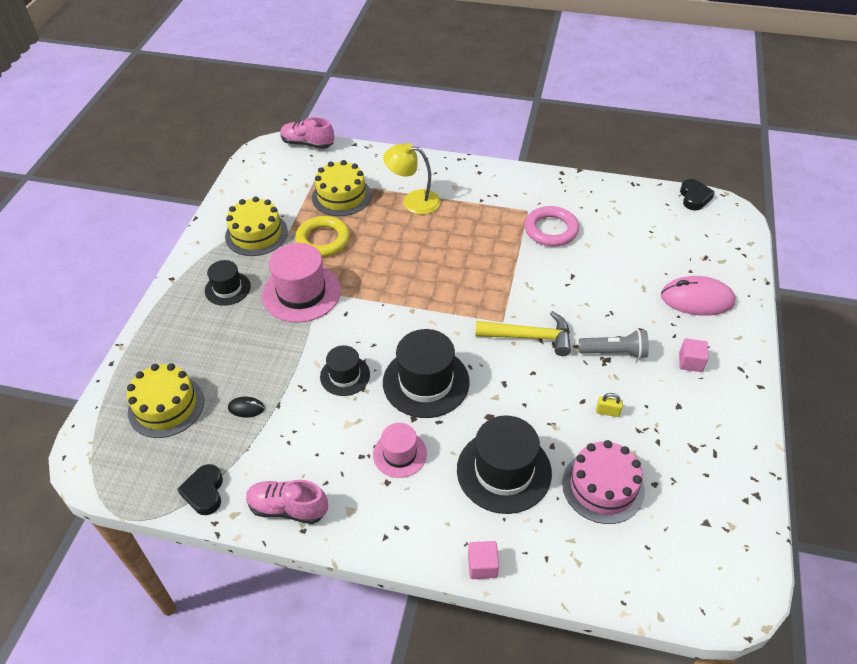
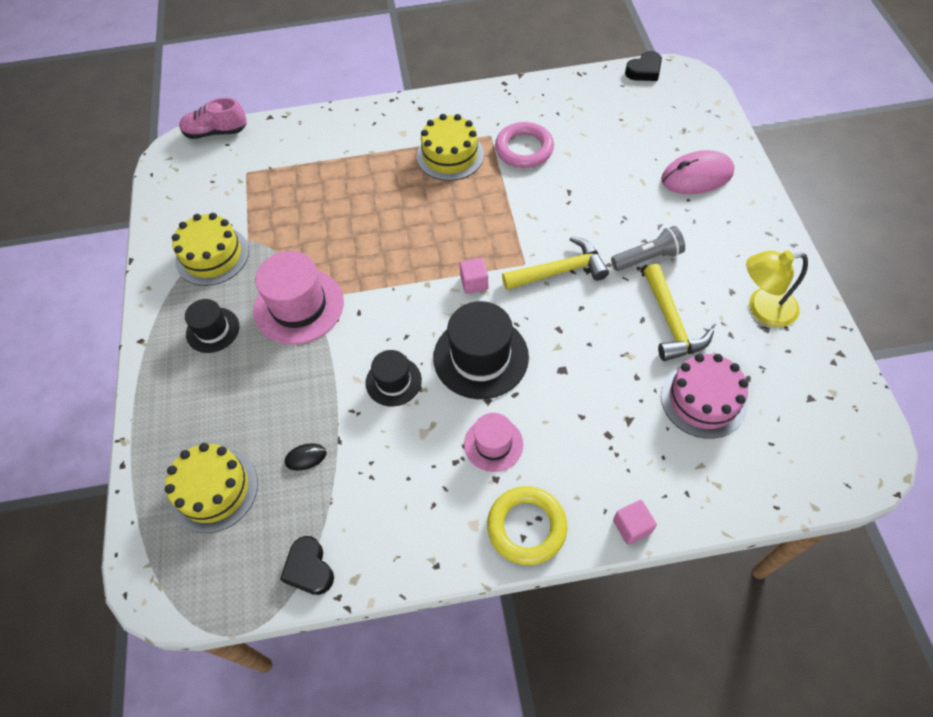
camera: 20 degrees left, 10 degrees up
(288, 508) = (408, 549): pink shoe -> none
(323, 240) = (291, 238): yellow ring -> yellow ring (526, 527)
(341, 196) = (286, 181): yellow cake -> yellow cake (450, 155)
(413, 201) = (367, 162): yellow lamp -> yellow lamp (762, 309)
(504, 471) = (604, 421): black hat -> none
(607, 412) = (671, 322): yellow padlock -> yellow hammer
(690, 362) = (721, 243): pink cube -> pink cube (474, 283)
(694, 198) = (644, 71): black heart -> black heart turned 75 degrees clockwise

